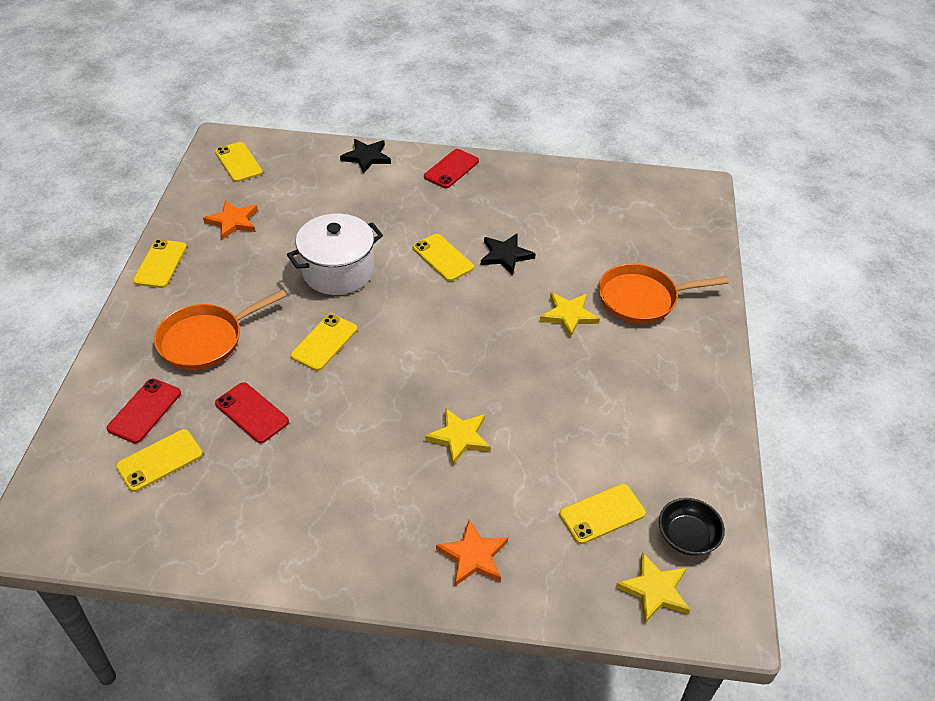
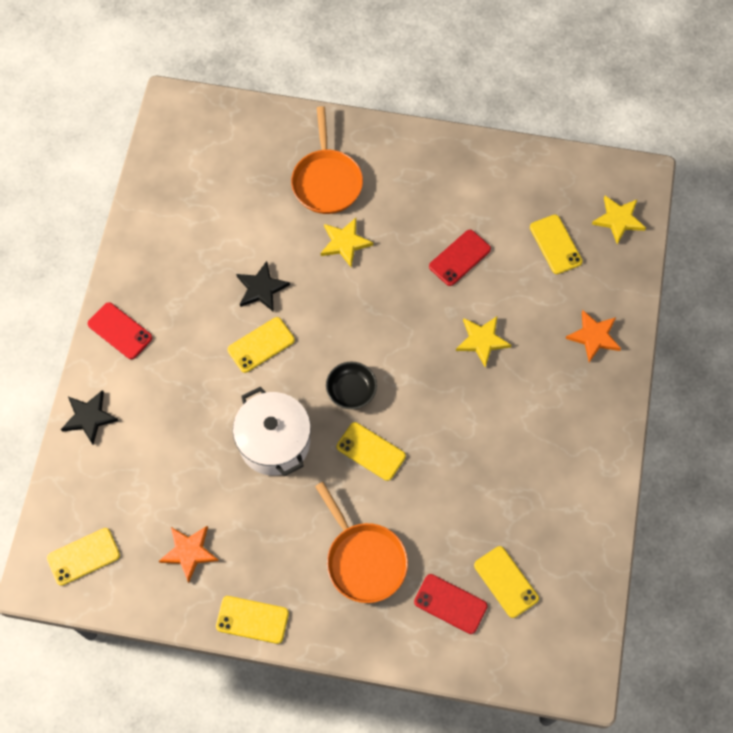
camera: 85 degrees left, 20 degrees up
(252, 413) = (454, 509): red phone -> red phone (460, 258)
(687, 536) = (574, 191): black bowl -> black bowl (351, 391)

